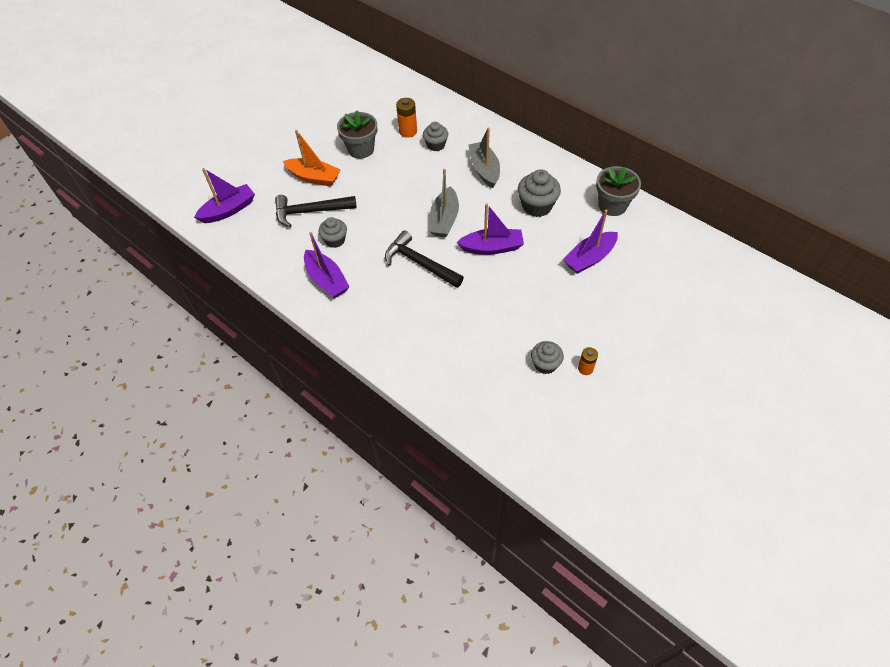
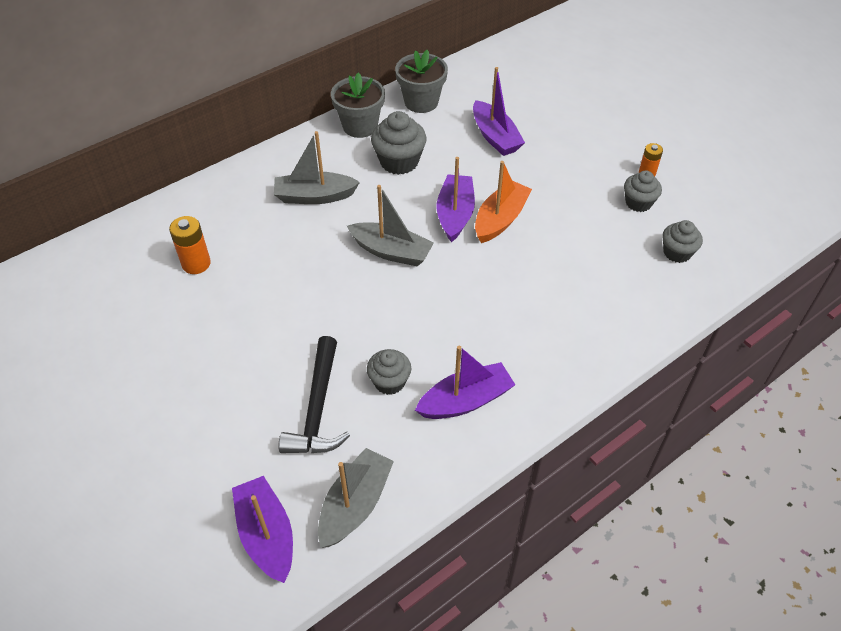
camera: 80 degrees left, 5 degrees down
(249, 242) = (355, 504): none -> grey boat
(314, 177) = (242, 396): orange boat -> orange boat (500, 219)
(361, 149) = (206, 326): grey flower pot -> grey flower pot (360, 126)
(420, 263) = (462, 289): black hammer -> none
(436, 145) = (242, 237): grey cupcake -> grey cupcake (677, 252)

